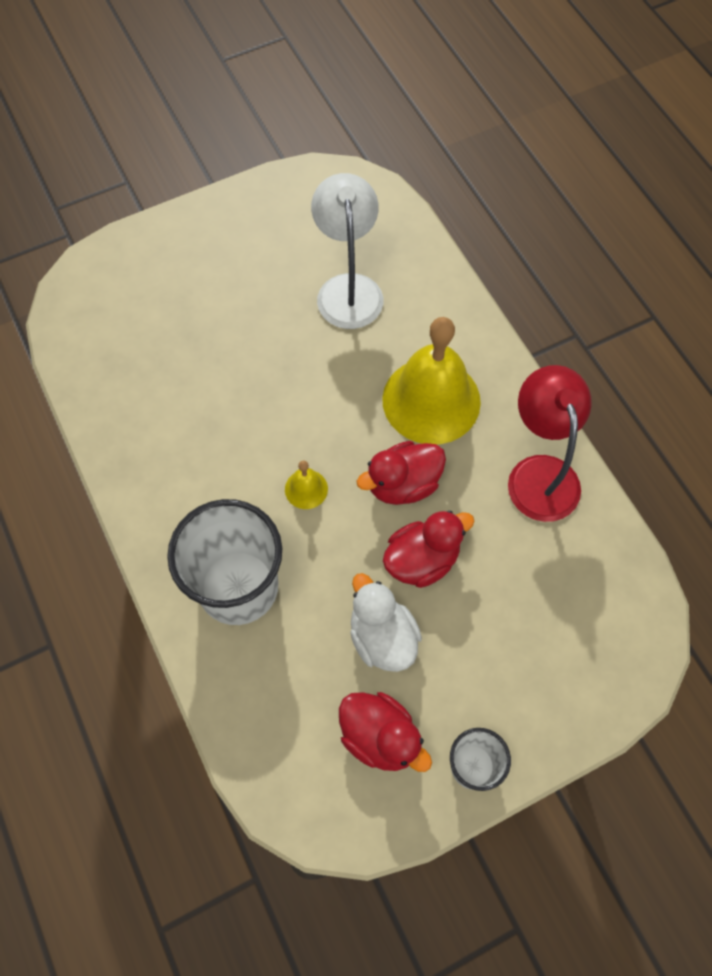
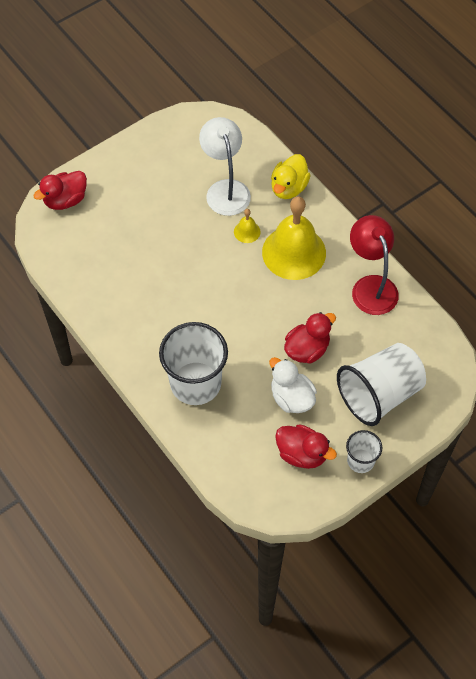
camera: 10 degrees left, 5 degrees down
(306, 489) = (225, 318): yellow bell -> yellow bell (247, 231)
(403, 484) = (286, 306): red duck -> red duck (65, 200)
(442, 300) = (288, 188): none -> yellow duck
(523, 655) = (379, 394): none -> white cup

